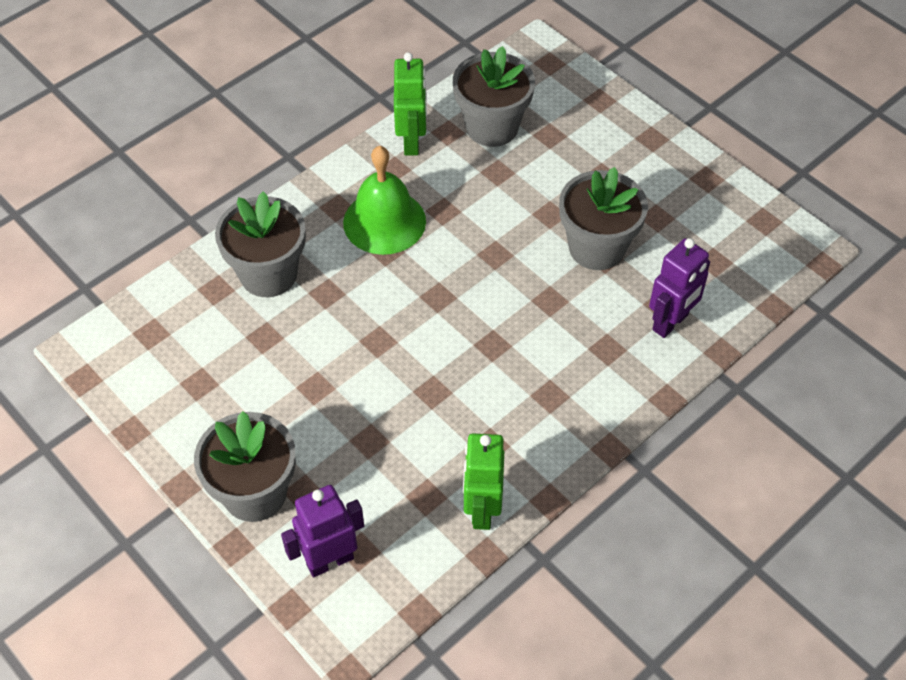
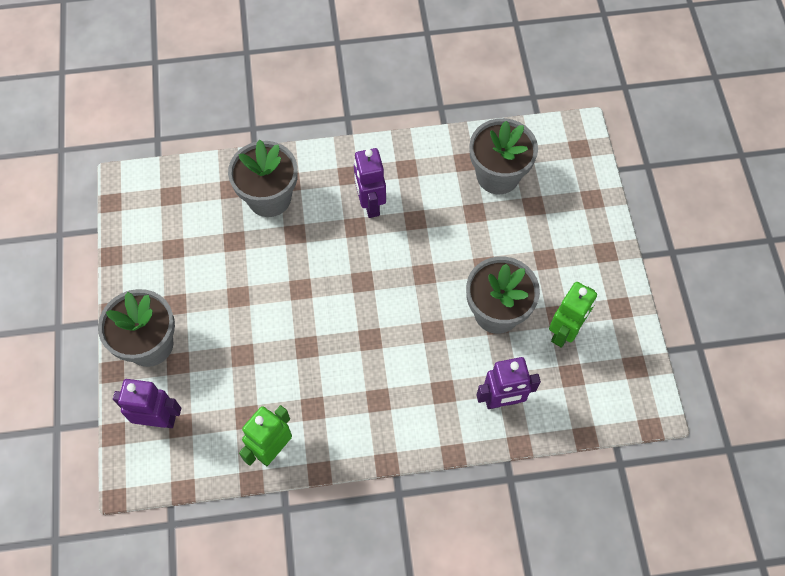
camera: 35 degrees right, 10 degrees up
(384, 221) = (370, 204): green bell -> purple robot
(412, 142) = (434, 155): green robot -> green robot (564, 332)

